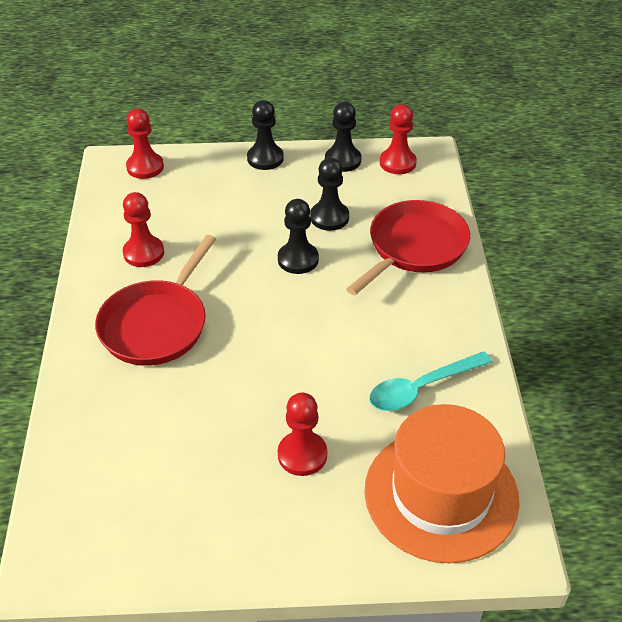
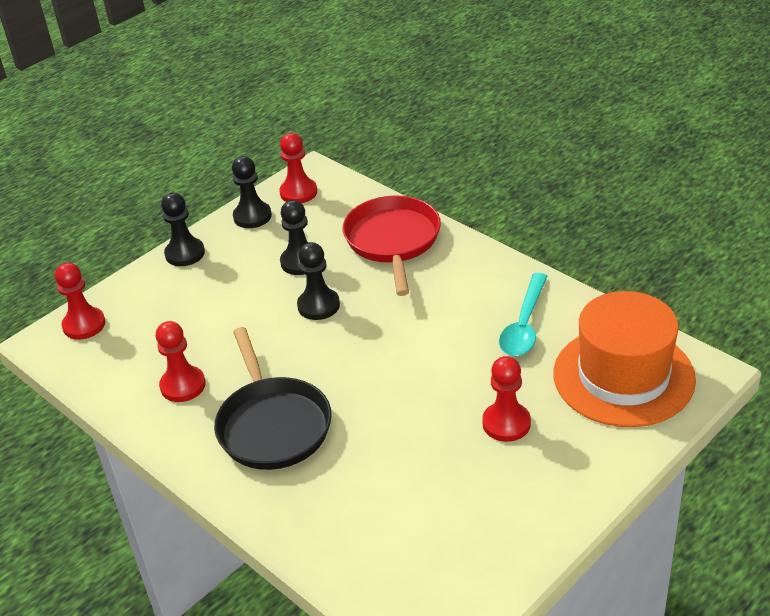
camera: 40 degrees left, 5 degrees down
(157, 324) = (272, 425): red pan -> black pan

